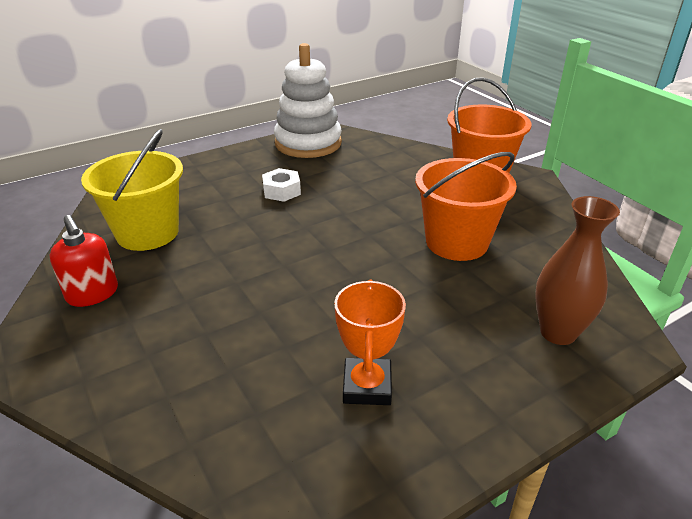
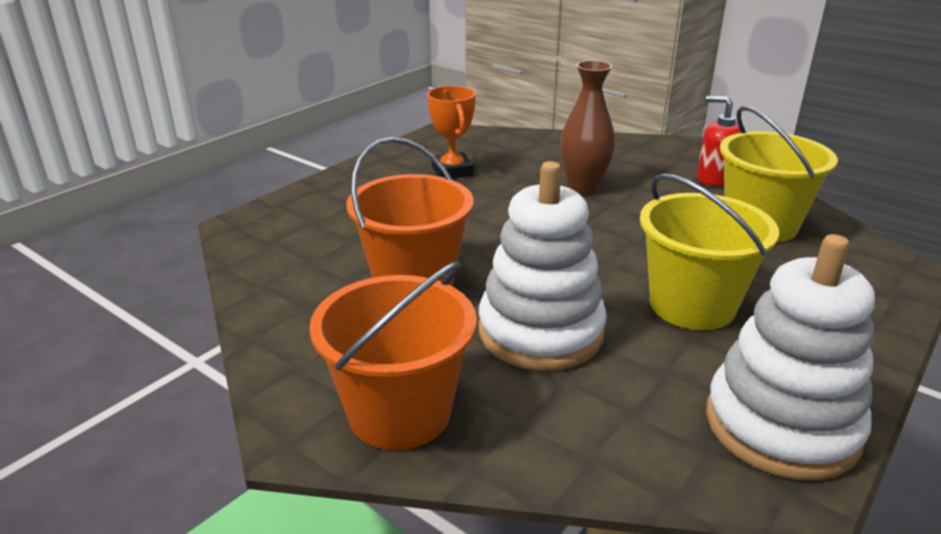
camera: 160 degrees right, 5 degrees down
(281, 191) = (692, 305): white nut -> yellow bucket
(386, 195) = (540, 332): none -> white stacking toy
(558, 332) = (305, 221): brown vase -> brown vase (583, 187)

